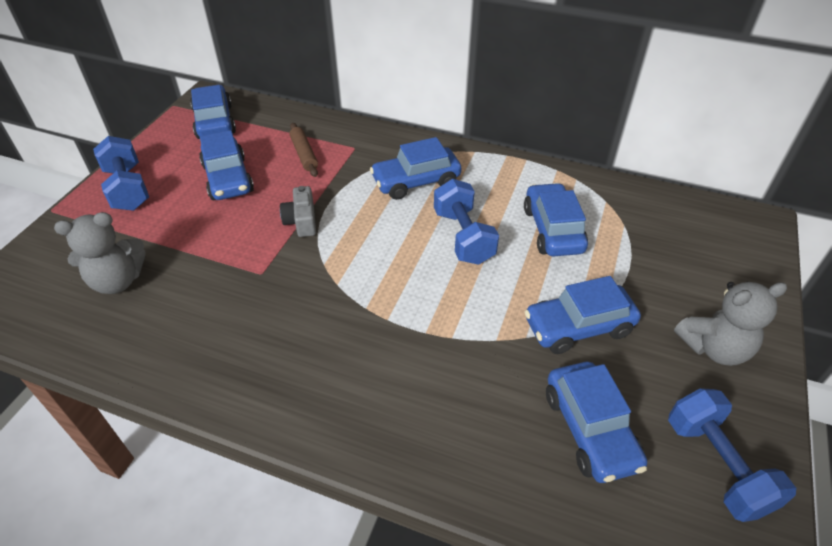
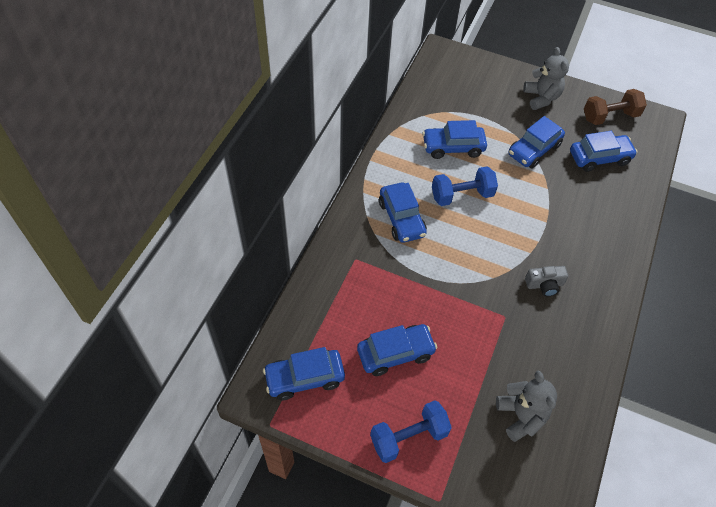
camera: 90 degrees left, 10 degrees up
(301, 221) = (448, 294): grey camera -> grey camera (544, 285)
(304, 154) = (363, 296): brown rolling pin -> none
(578, 327) = (534, 150): blue car -> blue car turned 60 degrees clockwise
(716, 465) = (610, 116): blue dumbbell -> brown dumbbell

